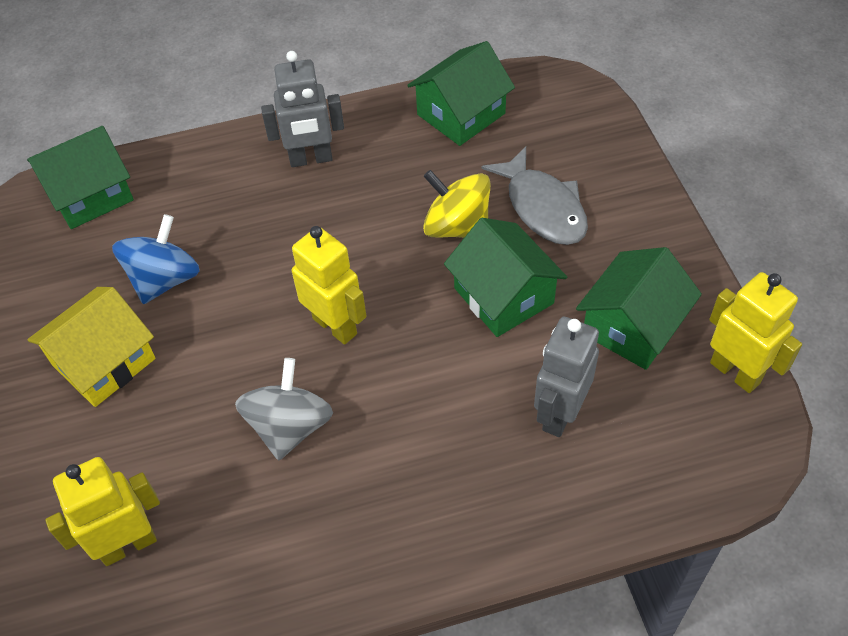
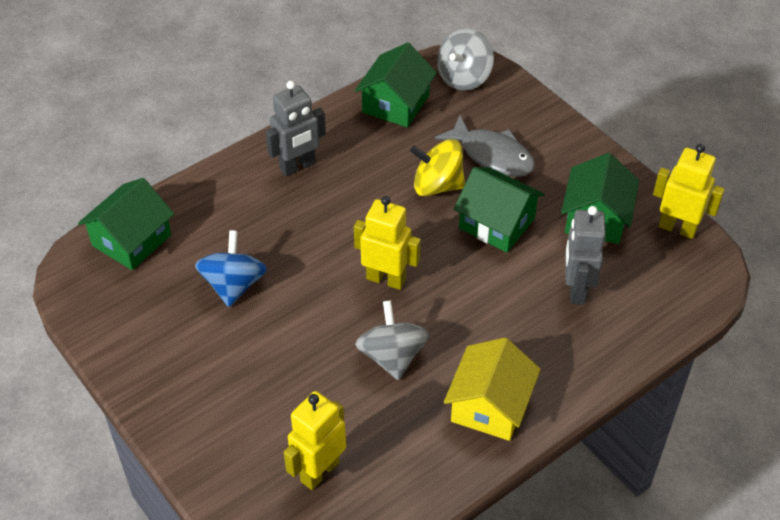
camera: 25 degrees left, 5 degrees down
(104, 362) = (222, 356): yellow house -> yellow house (490, 405)
(558, 103) = (464, 77): none -> grey spinning top

